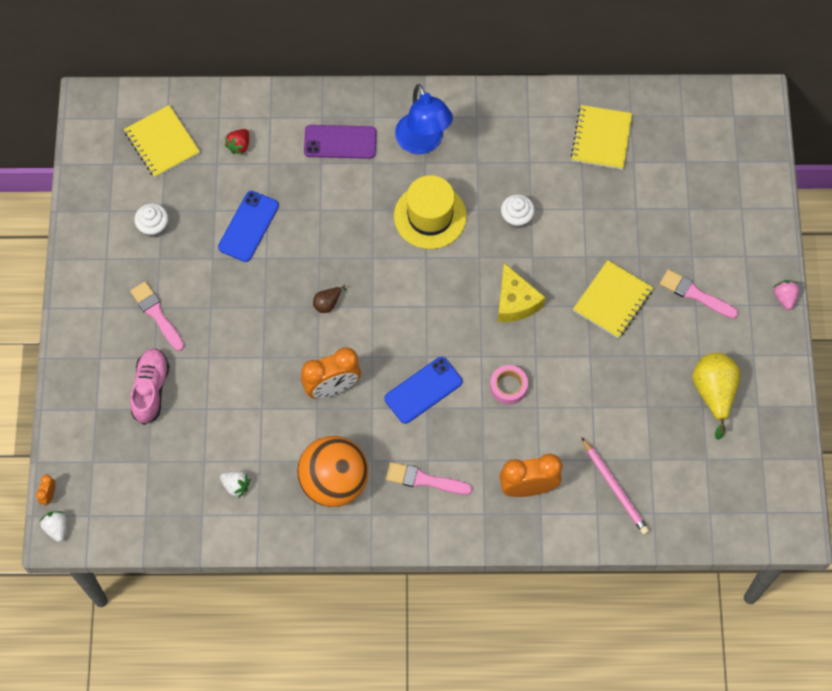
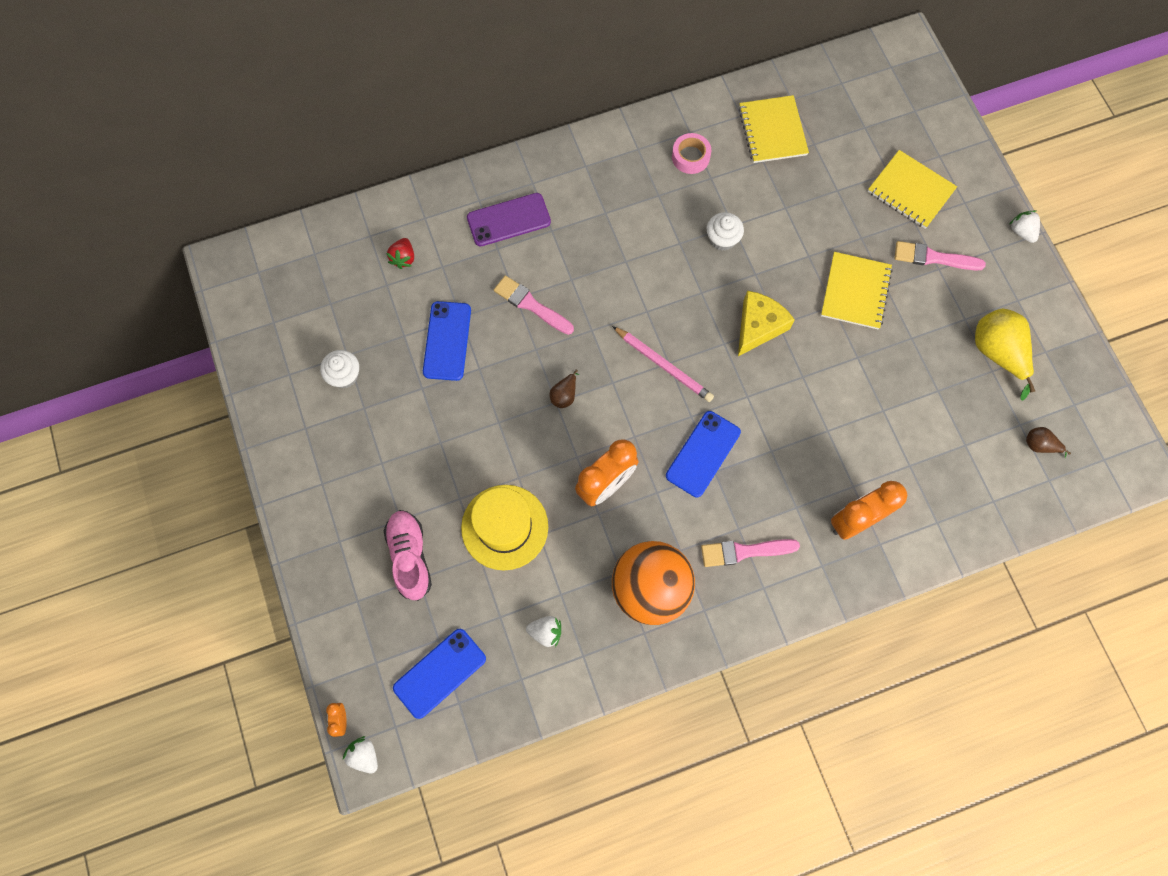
camera: 20 degrees left, 5 degrees up
(139, 487) = (439, 673): none -> blue phone
(156, 314) = (384, 470): pink brush -> pink brush (531, 305)
(162, 143) = (319, 282): yellow notebook -> yellow notebook (910, 191)
(423, 142) = (594, 193): blue lamp -> none
(430, 216) = (633, 267): yellow hat -> yellow hat (504, 527)
(508, 386) = (789, 419): pink tape -> pink tape (690, 157)
(515, 301) = (758, 326): yellow cheese -> yellow cheese turned 105 degrees counterclockwise
(614, 488) = (943, 488): pink pencil -> pink pencil (663, 365)
(715, 481) = (1039, 445): none -> brown pear
(784, 297) = (1021, 231): pink strawberry -> white strawberry

